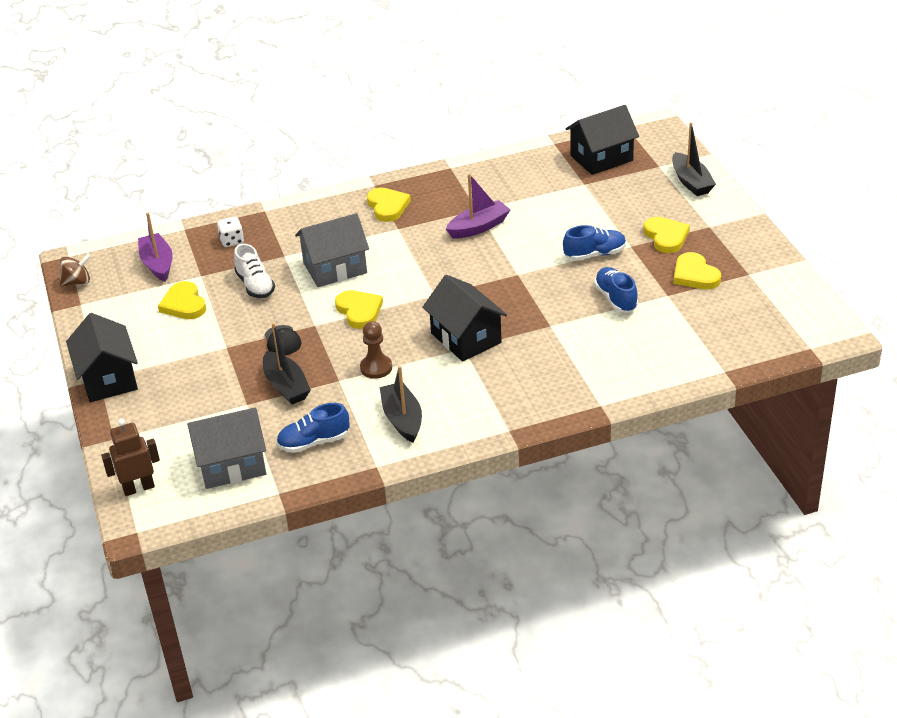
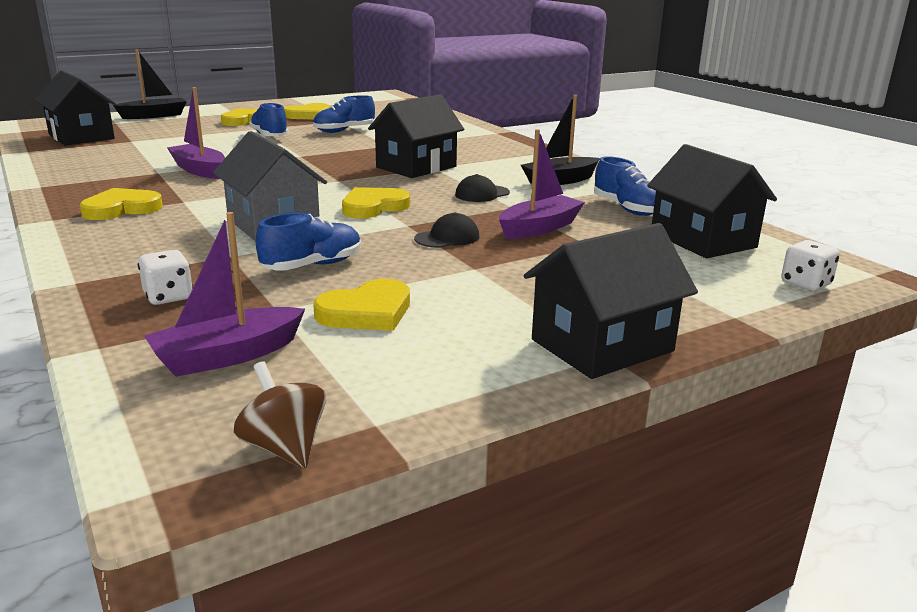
camera: 105 degrees left, 15 degrees down
(138, 488) = (805, 284): brown robot -> white dice
(231, 464) = (702, 240): grey house -> black house
(255, 285) = (312, 266): white shoe -> blue shoe
(286, 386) = (539, 228): black boat -> purple boat
(376, 368) = (482, 194): brown pawn -> black cap

